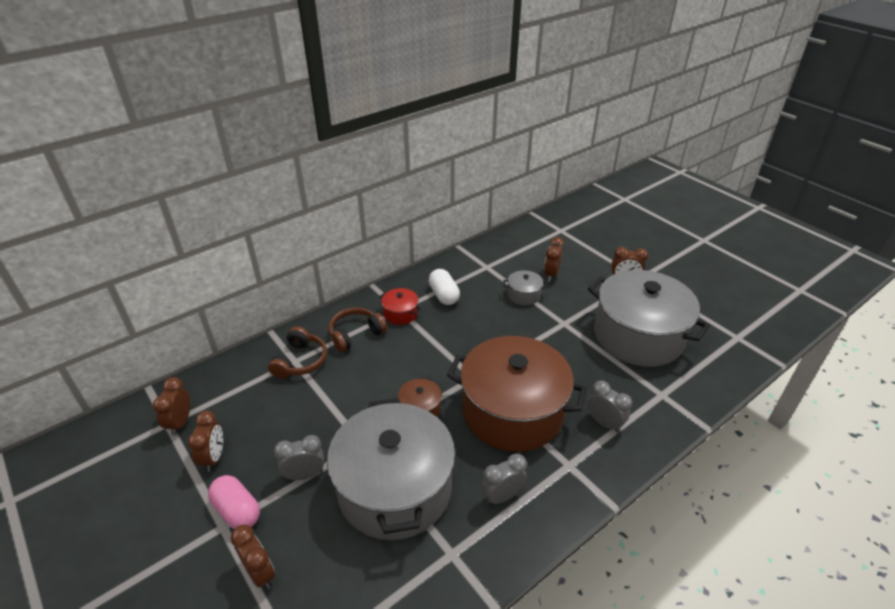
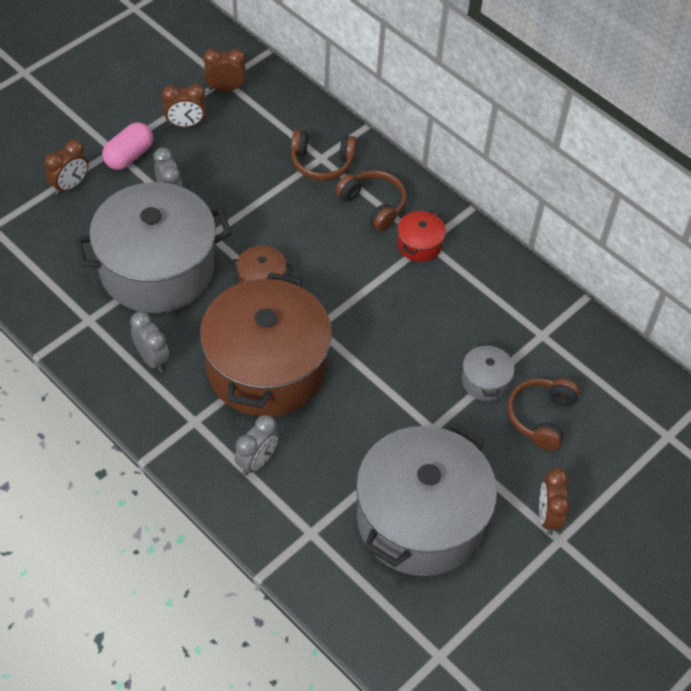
camera: 80 degrees right, 15 degrees up
(444, 295) = (465, 288): white capsule -> none
(551, 275) = (541, 417): brown clock -> brown headphones

